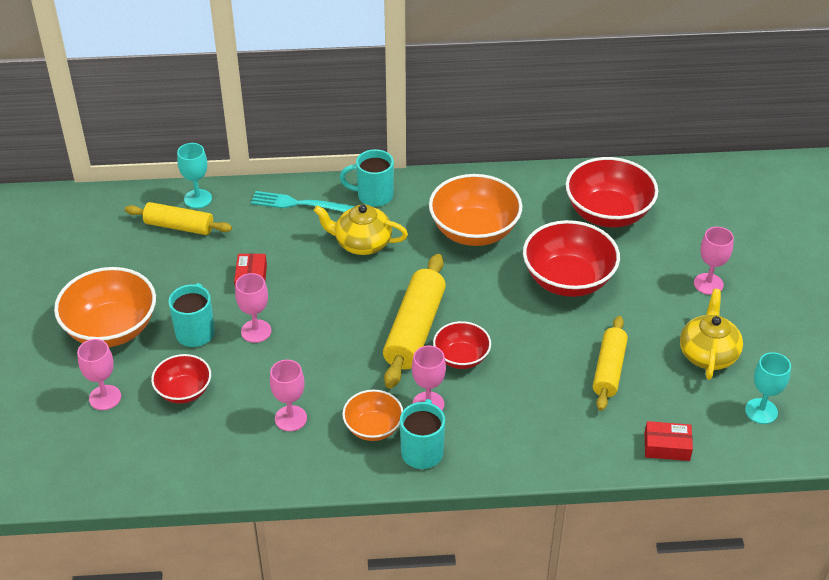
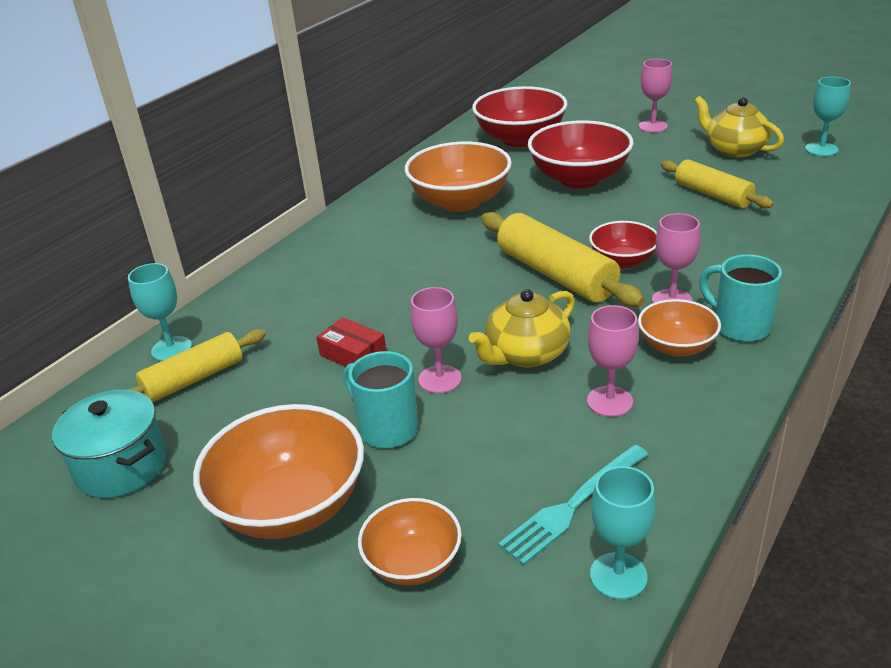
camera: 50 degrees left, 10 degrees down
(94, 246) = (121, 466): none -> turquoise pot
(105, 397) = (413, 563): pink goblet -> orange bowl
(148, 481) = (618, 576): none -> turquoise goblet
(184, 391) = (478, 476): red bowl -> none
(298, 204) = (283, 284): turquoise fork -> turquoise fork (572, 506)
(362, 243) = (394, 265): yellow teapot -> yellow teapot (526, 354)
(373, 196) = (338, 237): turquoise mug -> none
(667, 446) = (833, 198): red box -> none

